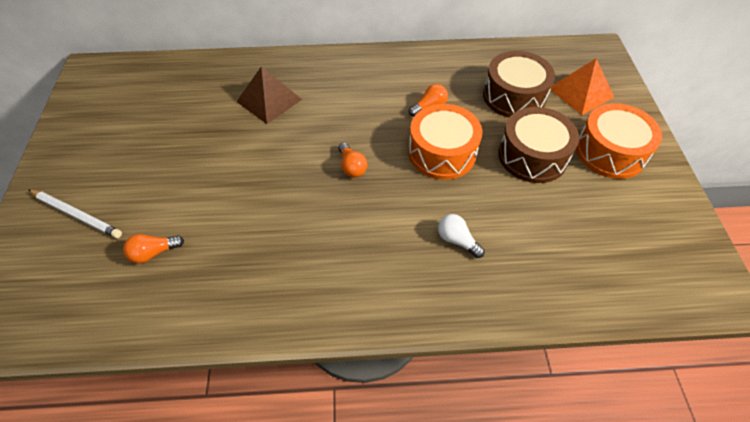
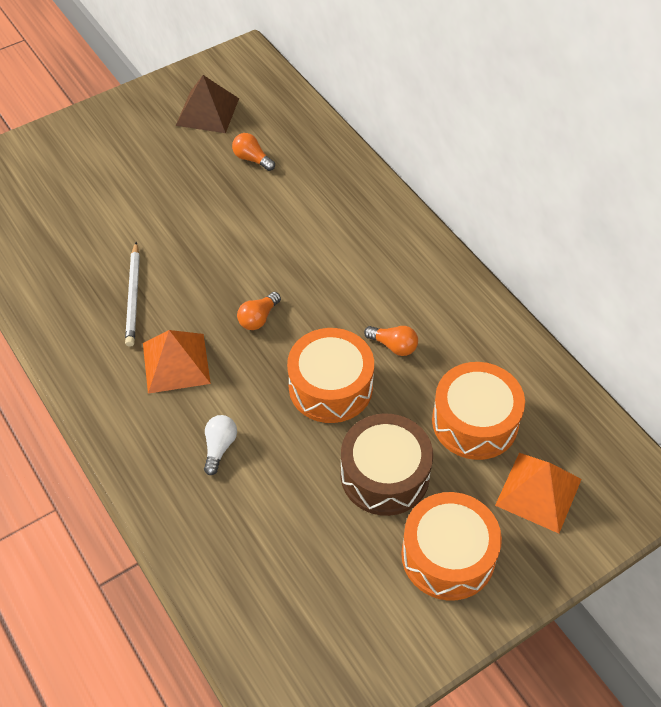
camera: 60 degrees right, 0 degrees up
(76, 215) = (82, 158): white pencil -> white pencil (133, 296)
(154, 253) = (75, 230): orange light bulb -> orange light bulb (252, 159)
(269, 100) = (302, 206): brown pyramid -> brown pyramid (207, 111)
(357, 236) = (176, 363): none -> orange pyramid
(514, 96) = (475, 421): brown drum -> orange drum

